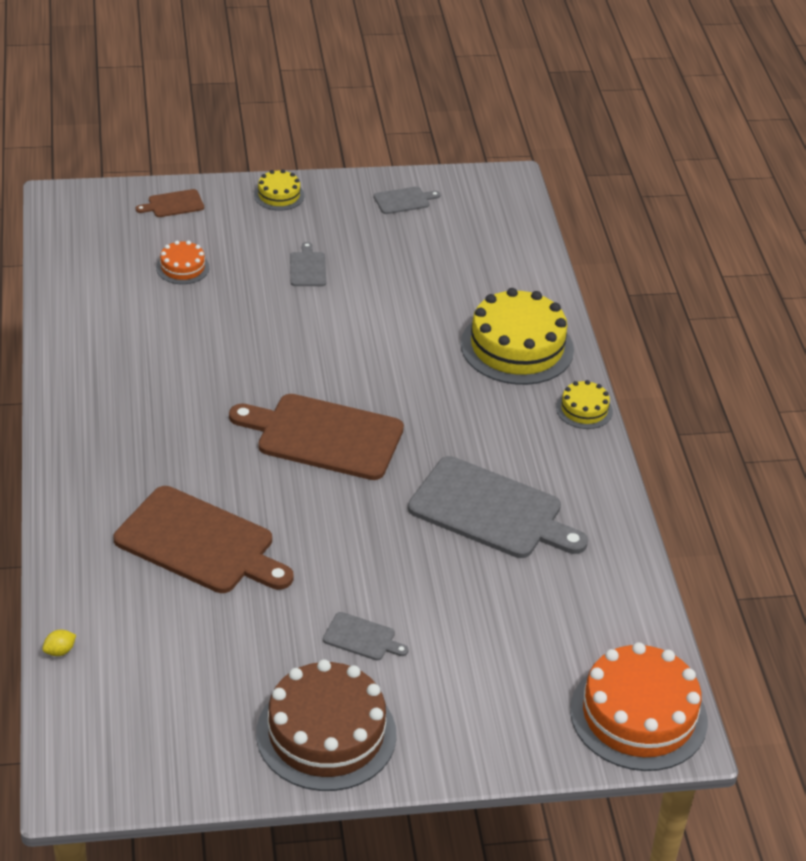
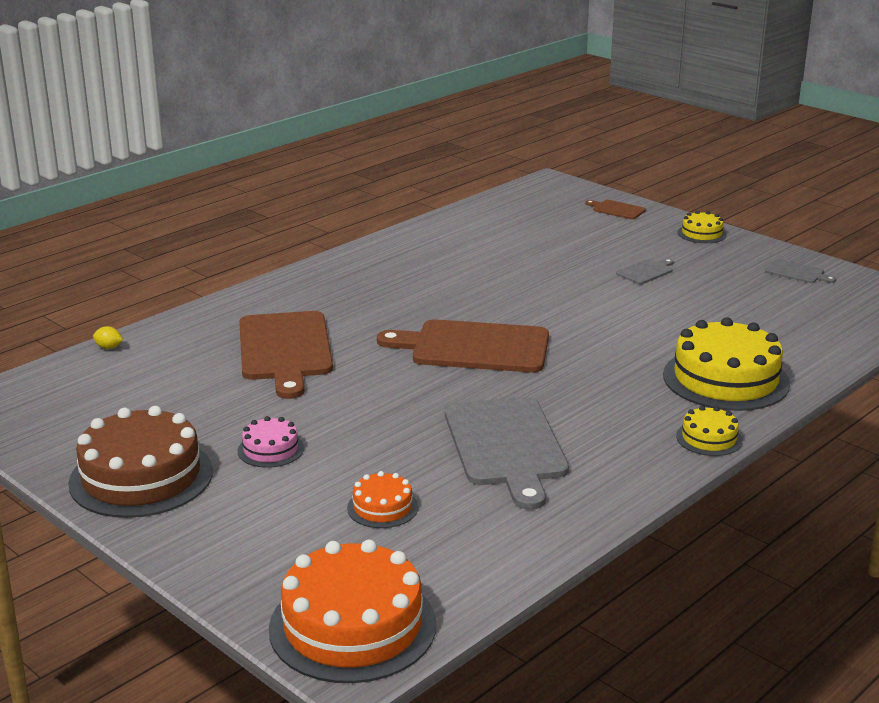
camera: 55 degrees right, 15 degrees down
(182, 267) = (559, 236): orange cake -> orange cake (382, 507)
(323, 436) = (474, 347): brown cutting board -> brown cutting board turned 60 degrees counterclockwise
(362, 638) = (270, 449): grey cutting board -> pink cake

